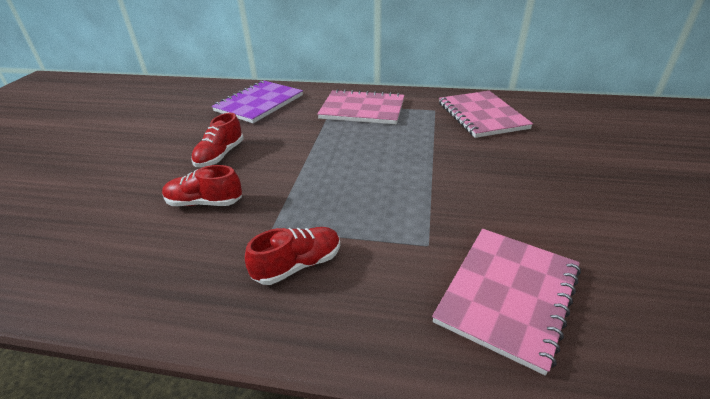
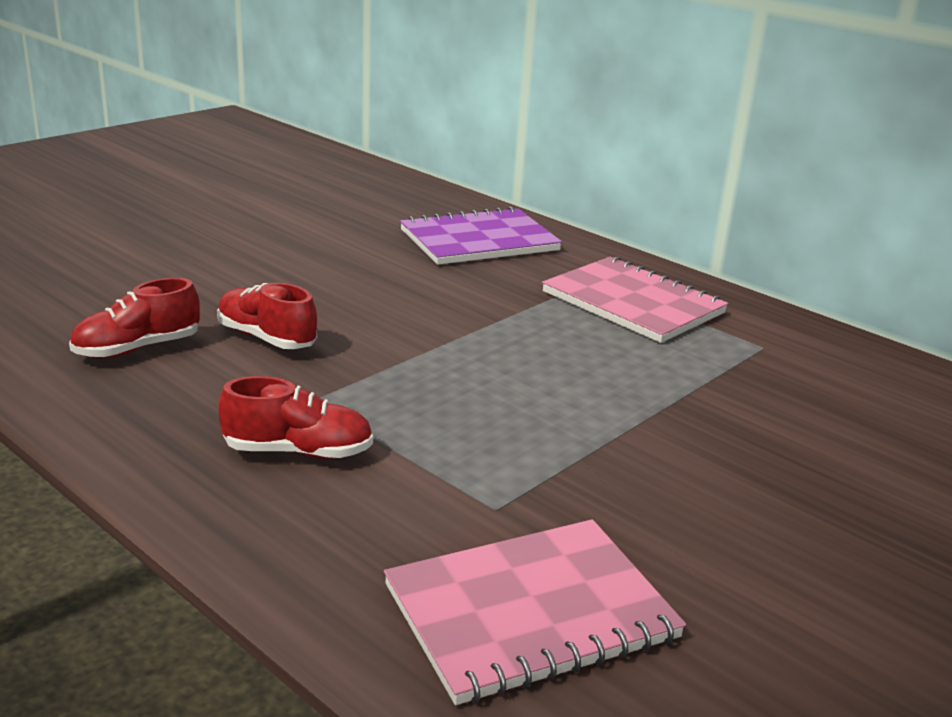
camera: 30 degrees right, 10 degrees down
(220, 155) = (346, 290): red shoe -> red shoe (137, 348)
(481, 115) = (843, 386): pink notebook -> none

